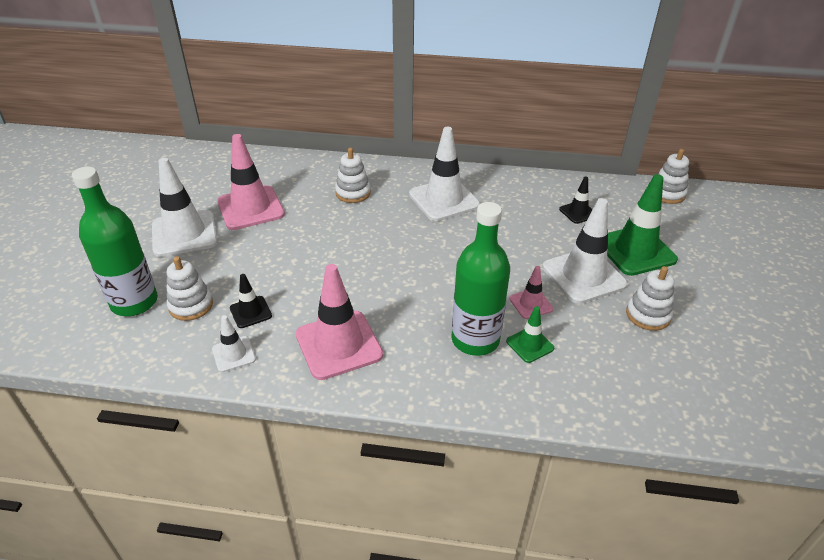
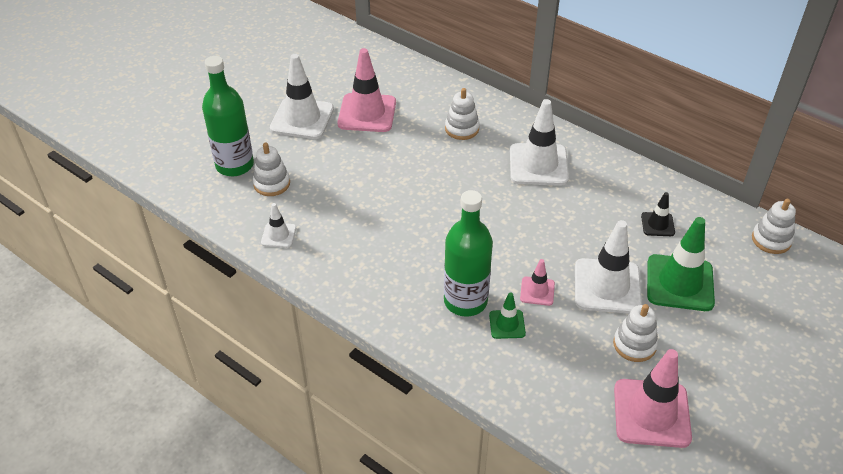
camera: 30 degrees right, 5 degrees up
(250, 312) = (310, 206): black traffic cone -> none
(339, 345) = (357, 260): pink traffic cone -> pink traffic cone (651, 413)

